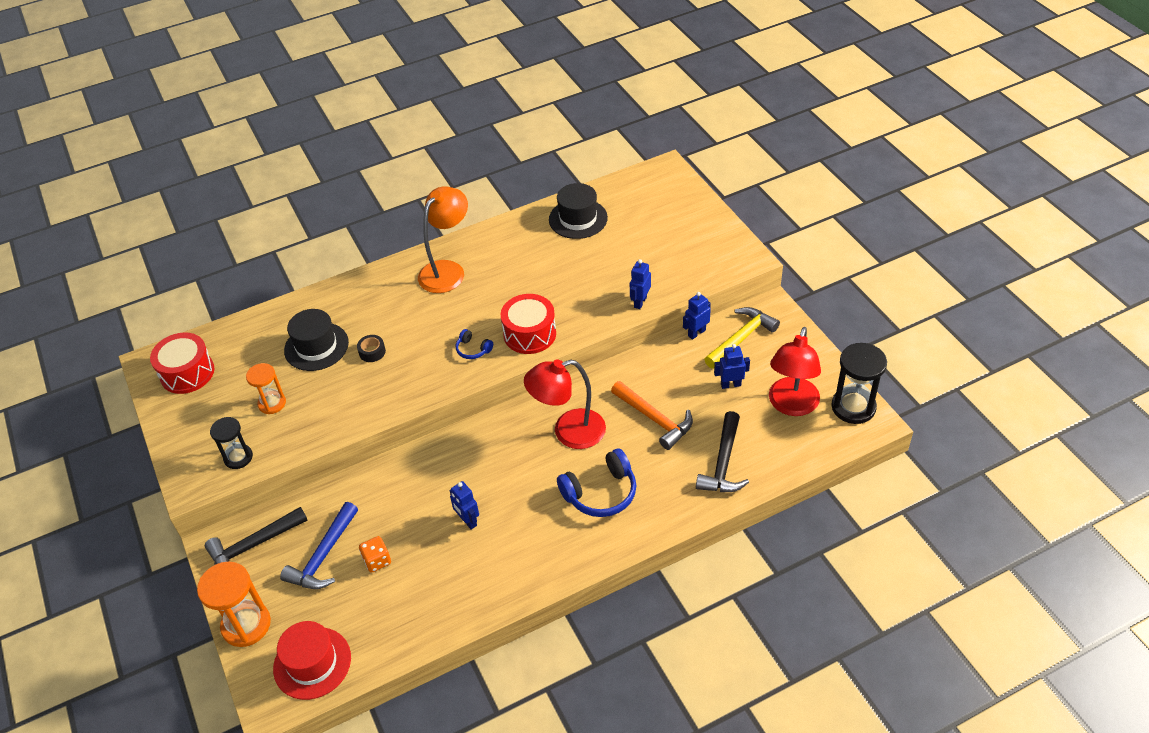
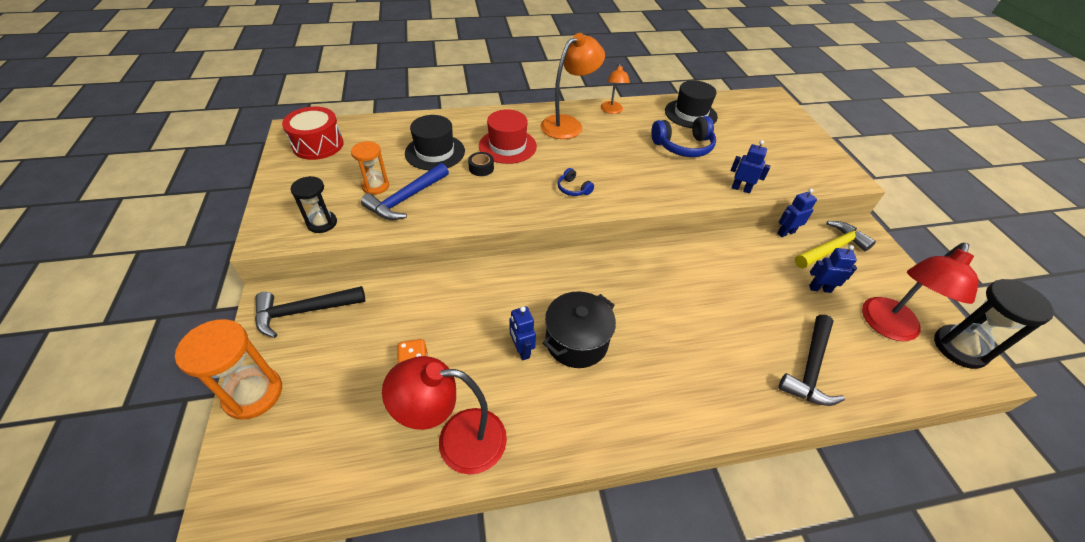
camera: 10 degrees right, 0 degrees up
(312, 663) = (297, 464): red hat -> red hat (507, 146)
(324, 556) = (365, 342): blue hammer -> blue hammer (406, 199)
(491, 238) = (612, 111): none -> orange lamp
(515, 499) = (576, 341): none -> black pot
(529, 334) = (630, 189): red drum -> none
(568, 432) = (646, 289): red lamp -> red lamp (457, 440)
(601, 493) = (669, 362): blue headphones -> blue headphones (683, 146)
(640, 302) = (741, 189): blue robot -> blue robot turned 75 degrees clockwise
(654, 419) = (737, 300): orange hammer -> none

